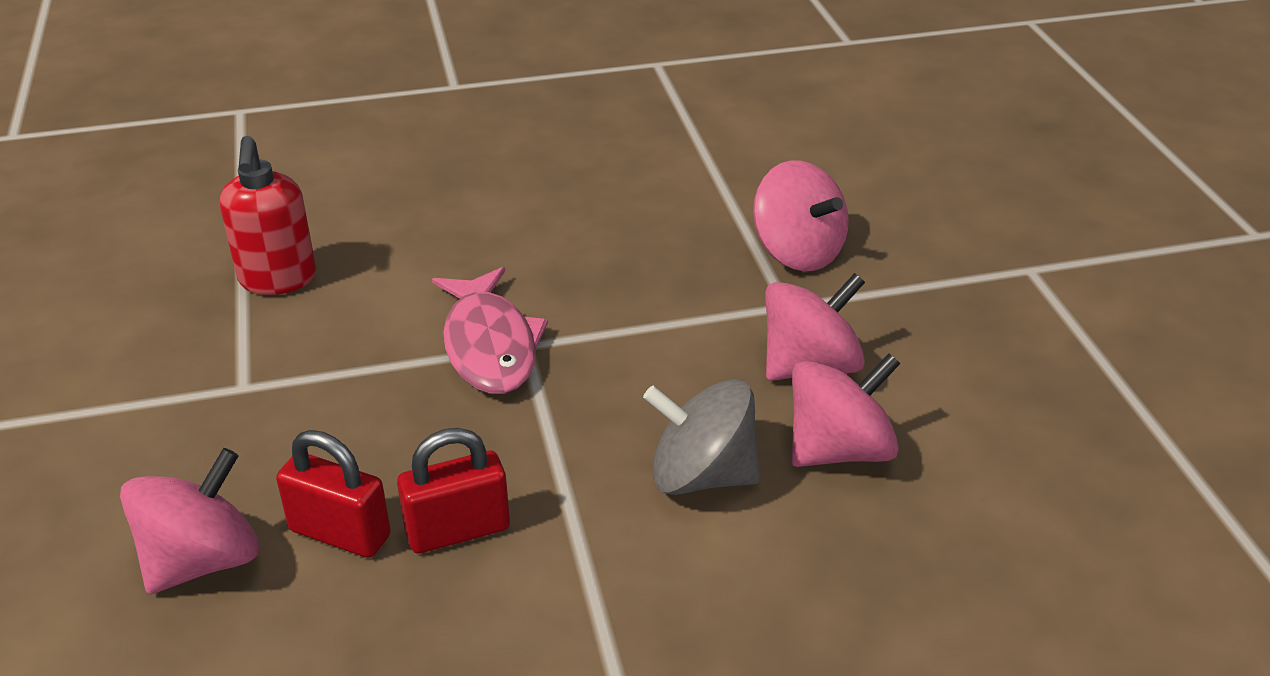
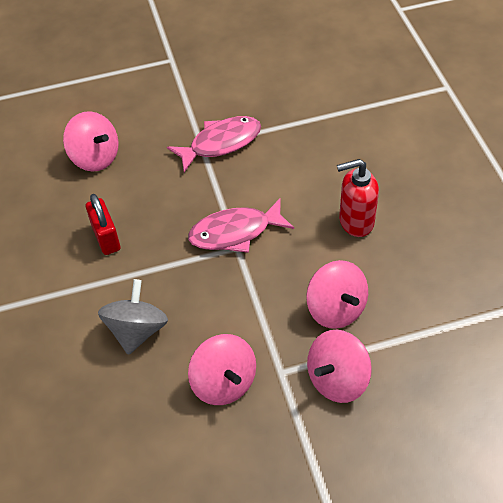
camera: 90 degrees right, 15 degrees up
(251, 359) = (221, 143): none -> pink fish
(278, 279) = (284, 139): red soap dispenser -> red soap dispenser (355, 222)
(340, 533) = (107, 197): red padlock -> none
(839, 450) = (154, 394): pink spinning top -> pink spinning top (336, 309)

